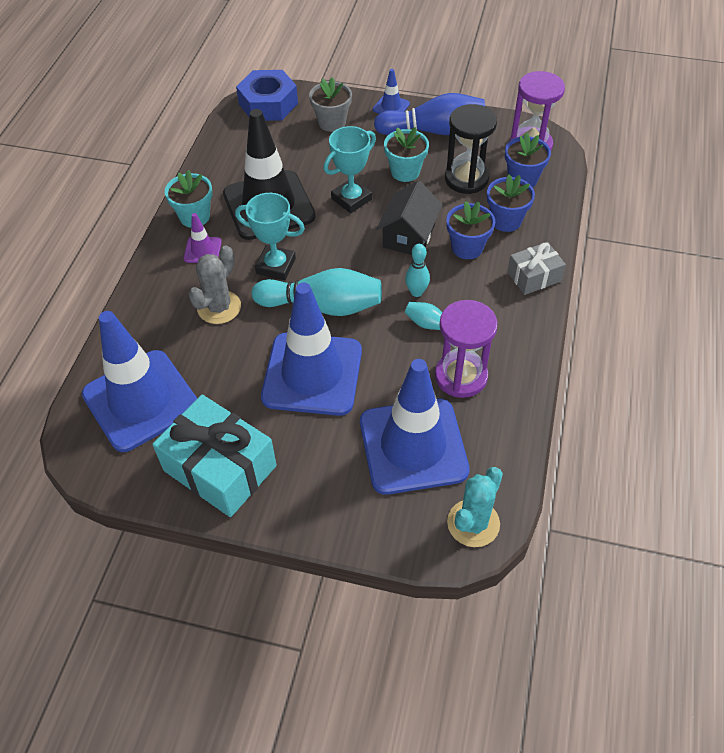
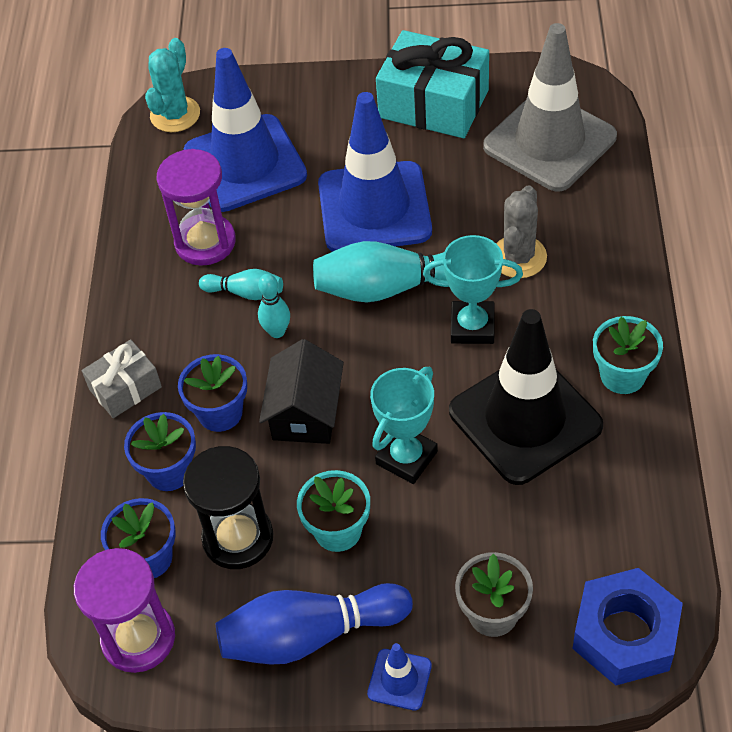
camera: 170 degrees right, 0 degrees up
(141, 400) = (549, 142): blue traffic cone -> grey traffic cone
(202, 250) = (582, 327): purple traffic cone -> none

